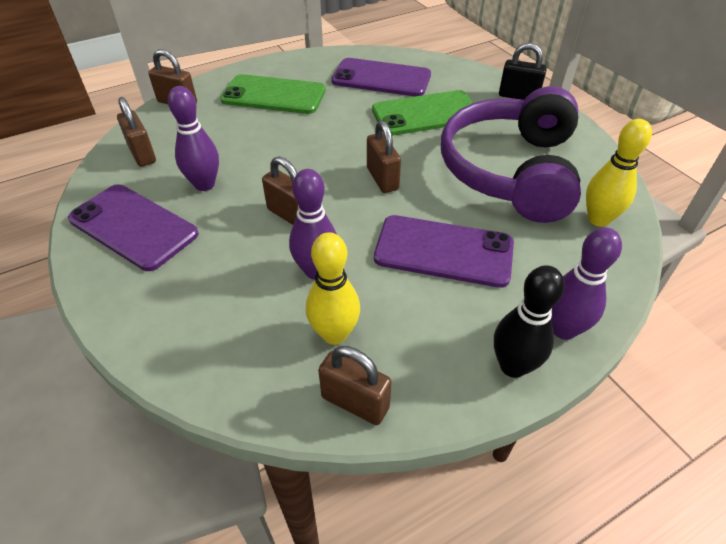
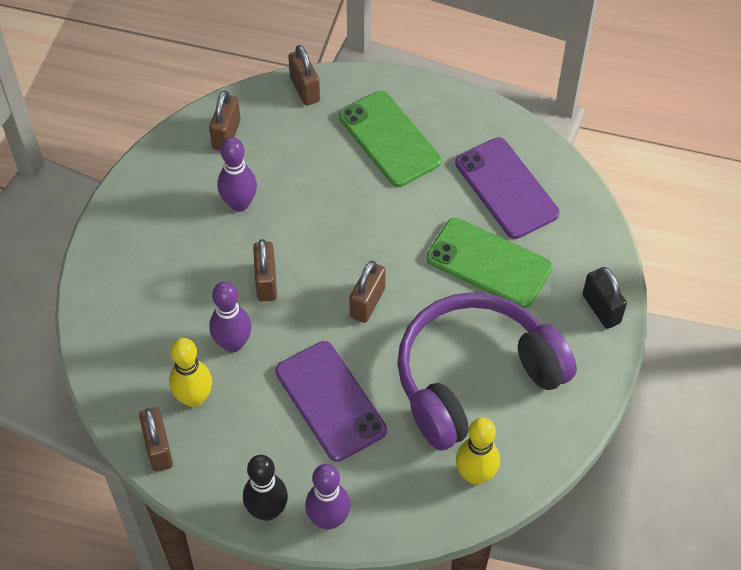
camera: 45 degrees right, 10 degrees up
(133, 226) = (160, 207): purple phone -> none

